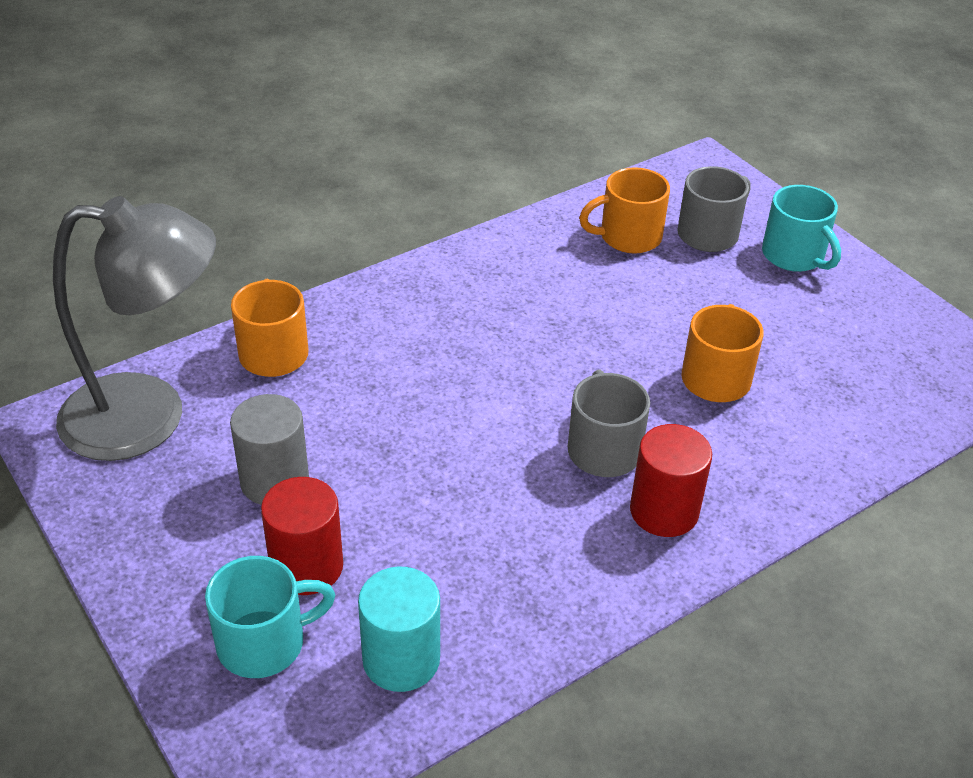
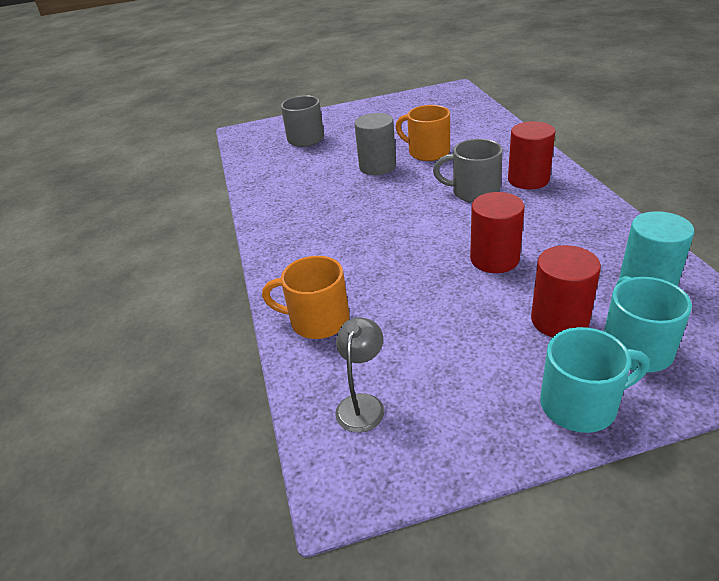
camera: 65 degrees left, 5 degrees down
(149, 416) = (362, 404): grey lamp -> grey lamp, size x0.42
(274, 481) = (466, 330): grey cylinder -> grey cylinder (377, 166)
(427, 492) = (494, 259): none -> red cylinder
(628, 237) = (289, 162): orange mug -> none
(794, 256) = (340, 119): turquoise mug -> turquoise mug (581, 404)

